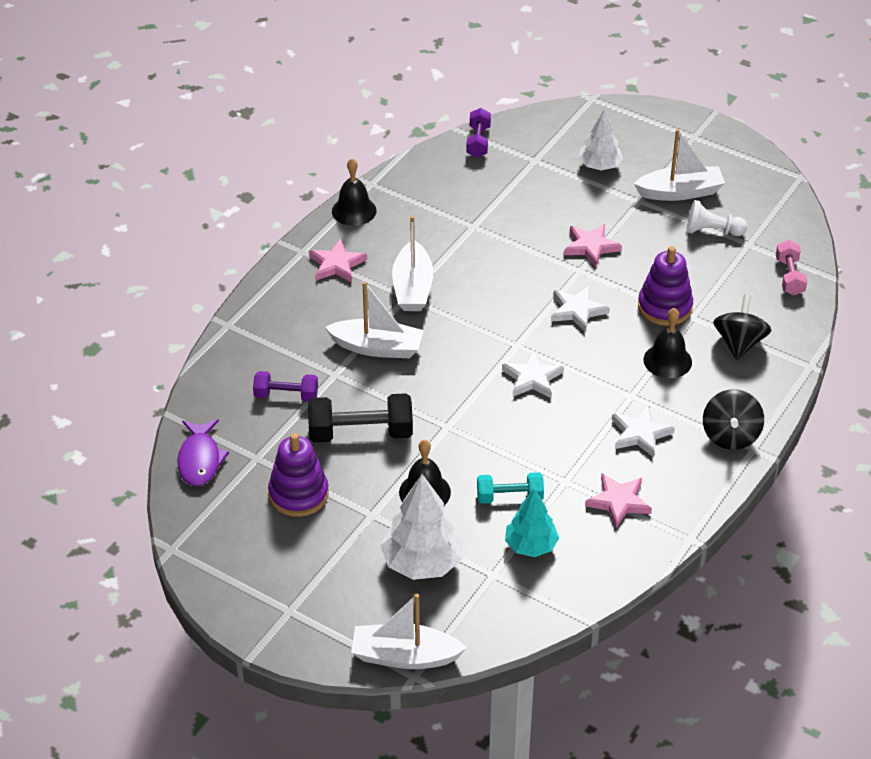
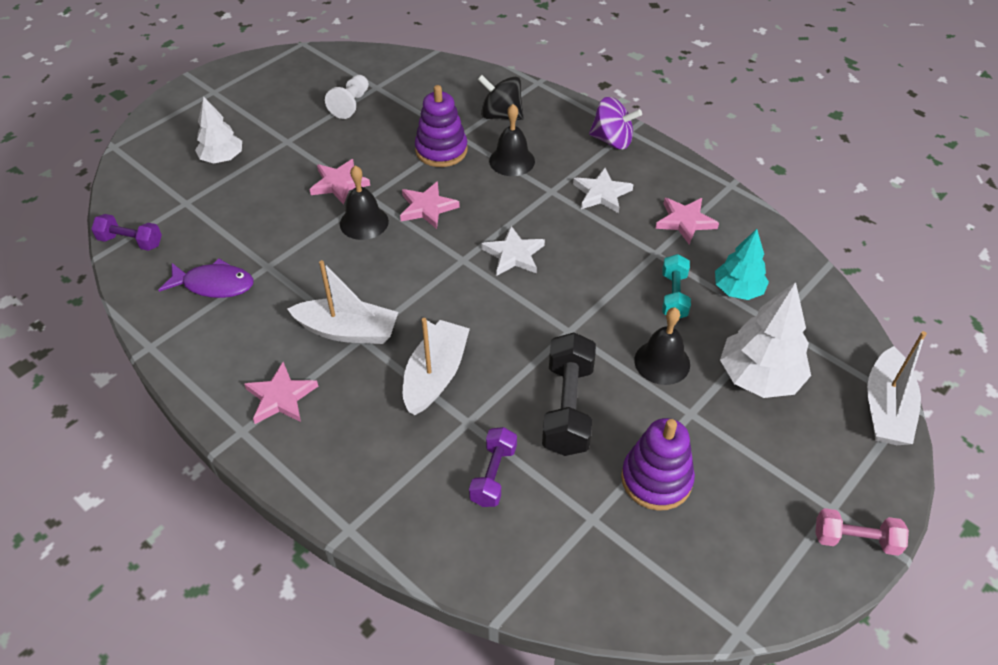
camera: 80 degrees left, 5 degrees up
(200, 460) = (588, 584): purple fish -> purple fish (214, 285)
(354, 211) = (191, 369): black bell -> black bell (364, 222)
(577, 310) = (427, 207): white star -> pink star
(680, 192) = (288, 114): white boat -> none
(730, 436) = (612, 140): black spinning top -> purple spinning top
(789, 276) = (427, 73): pink dumbbell -> pink dumbbell (855, 539)

